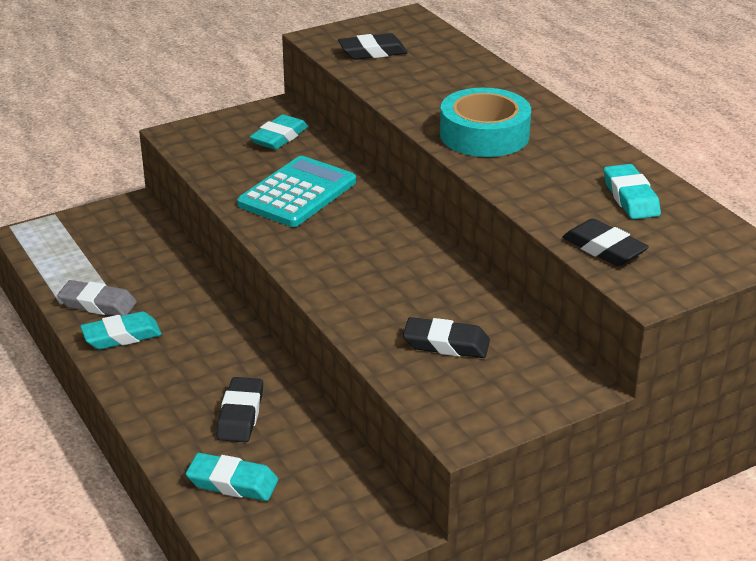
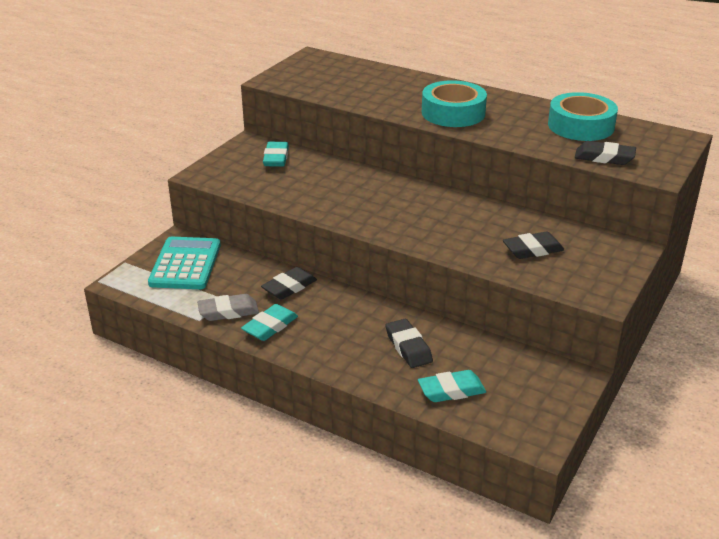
camera: 30 degrees left, 0 degrees up
(297, 193) = (331, 189): turquoise calculator -> turquoise calculator (185, 264)
(372, 52) = (318, 81): black eraser -> black eraser (289, 287)
(630, 197) = (581, 126): turquoise eraser -> turquoise tape

